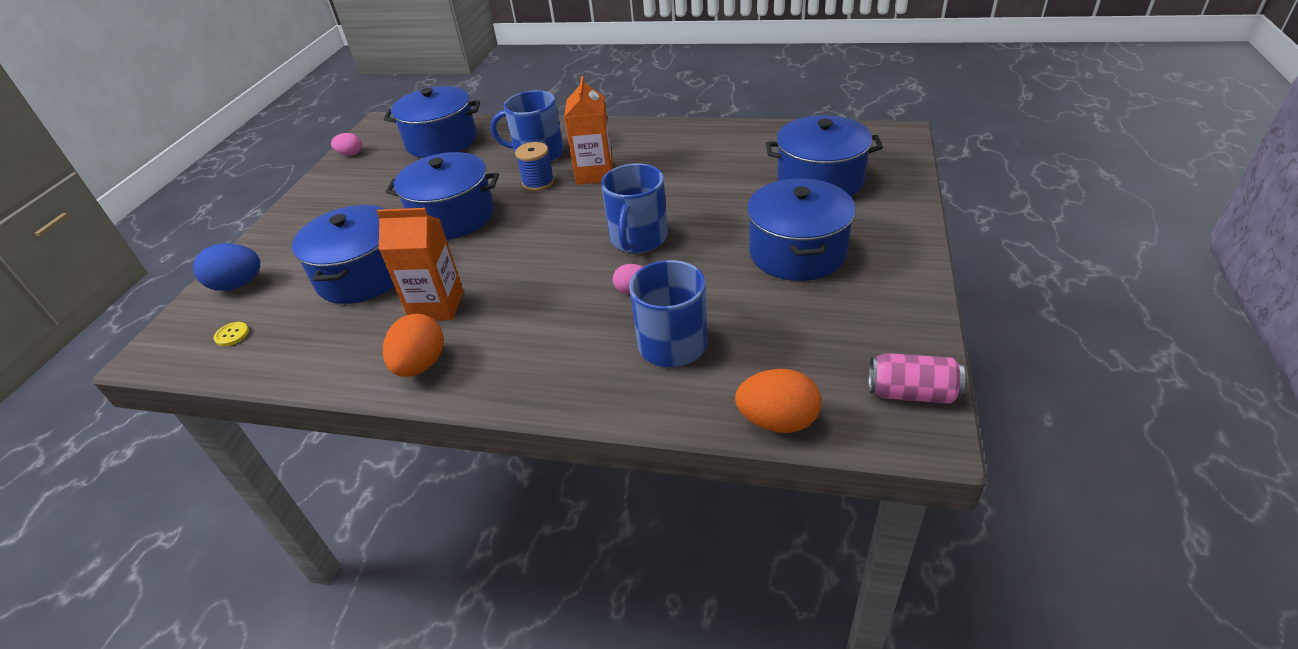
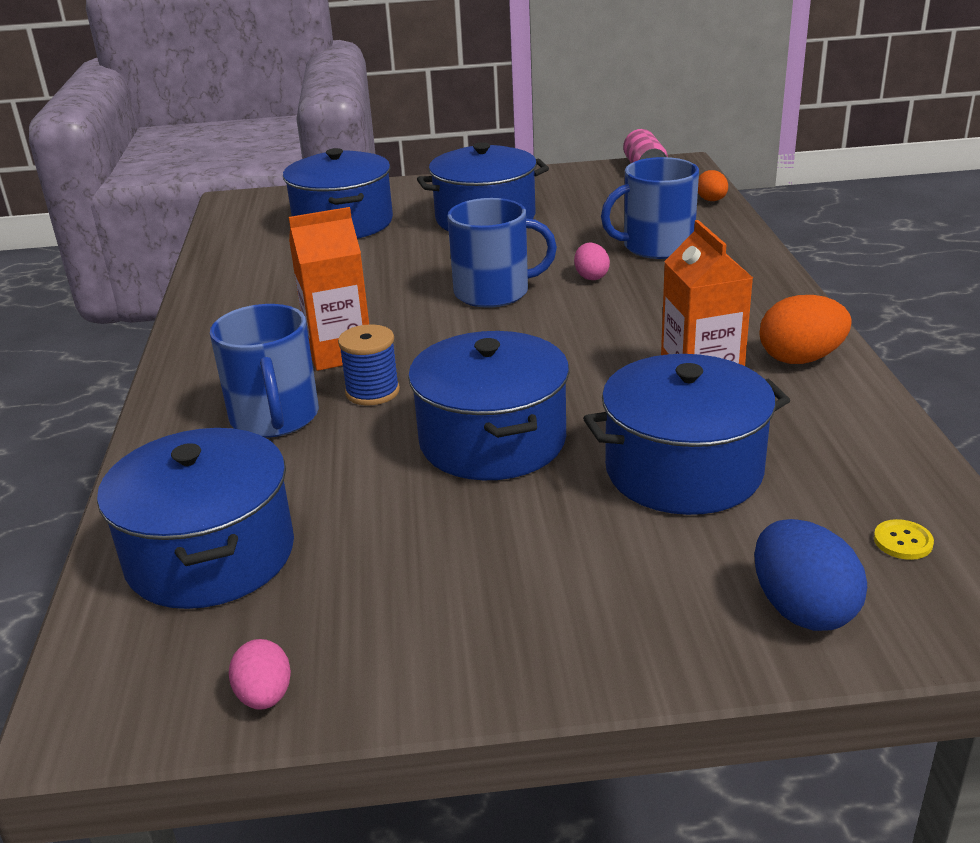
camera: 110 degrees left, 10 degrees down
(777, 421) = (711, 200): orange egg -> orange egg, size x0.60

